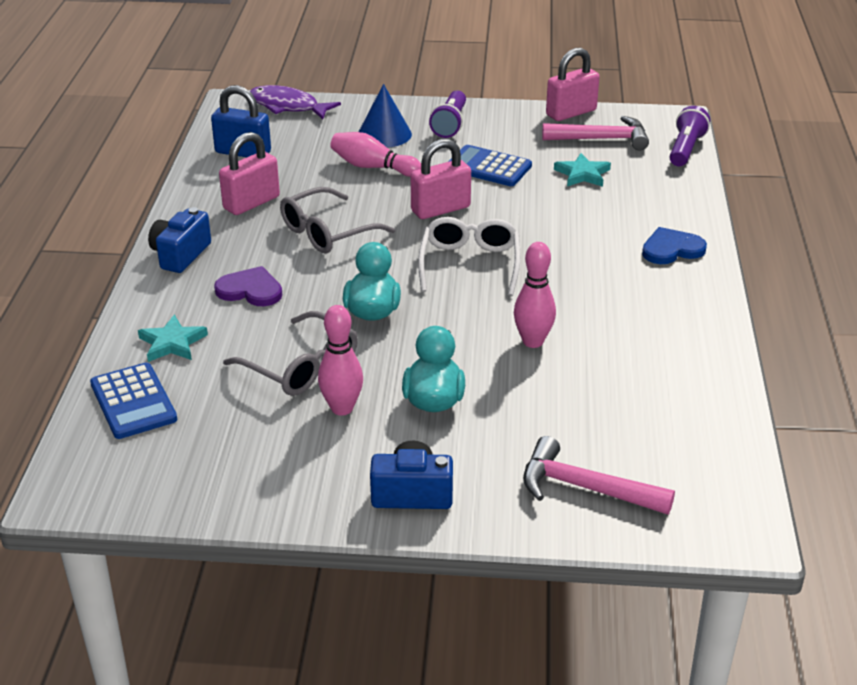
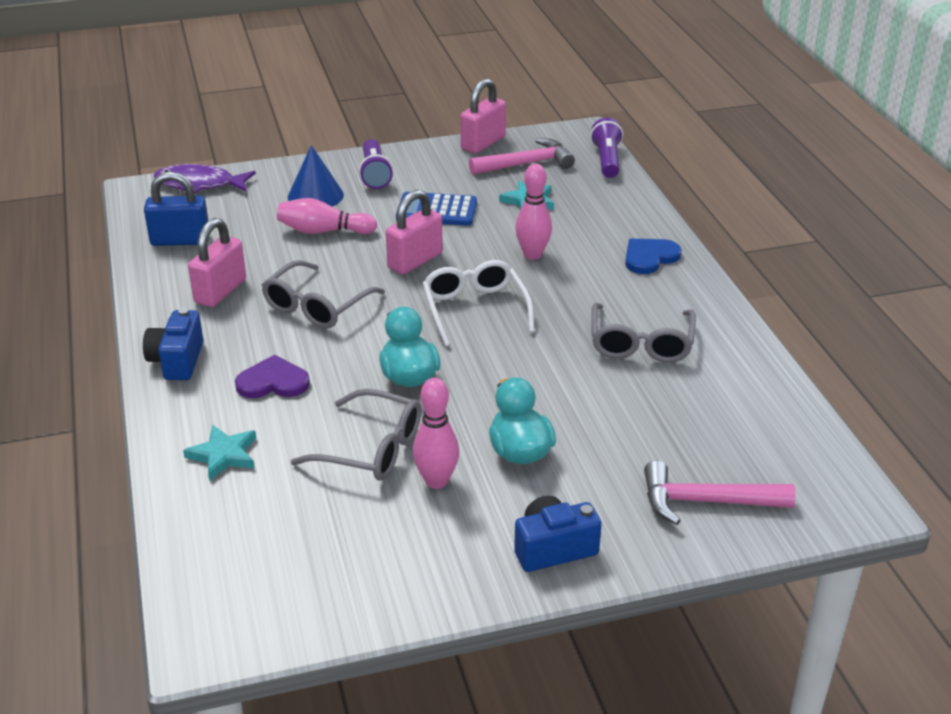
camera: 20 degrees left, 0 degrees up
(133, 402) = (219, 526): blue calculator -> none
(533, 341) = (577, 373): pink bowling pin -> pink bowling pin (532, 254)
(612, 328) = (641, 343): none -> grey glasses

